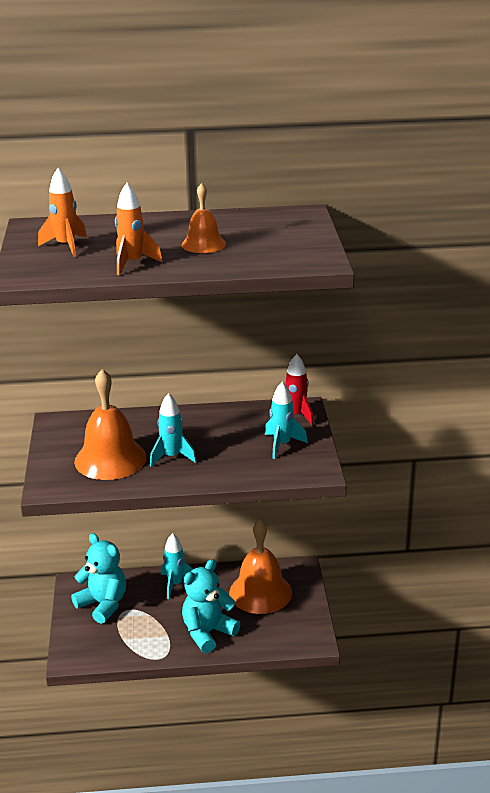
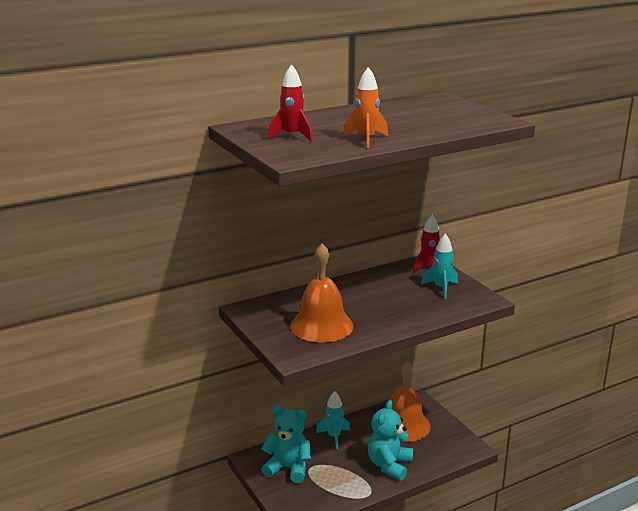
camera: 25 degrees left, 5 degrees down
(66, 246) = (292, 136): orange rocket -> red rocket
(172, 457) = (368, 313): turquoise rocket -> none
(203, 244) = (398, 122): orange bell -> none

